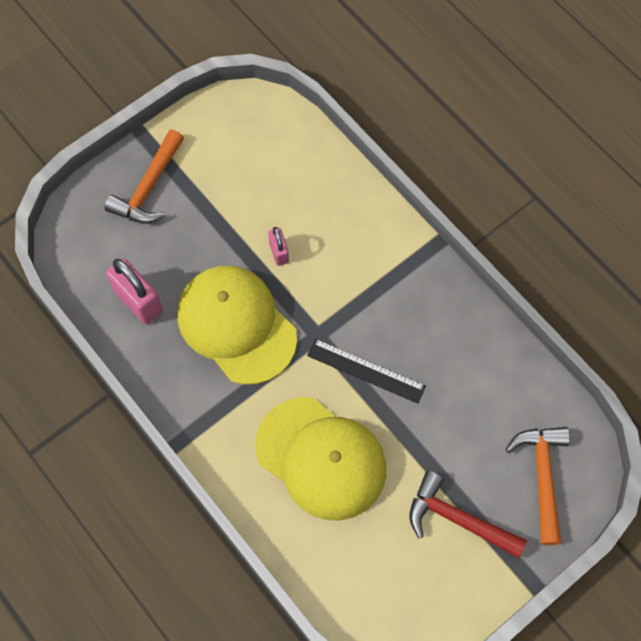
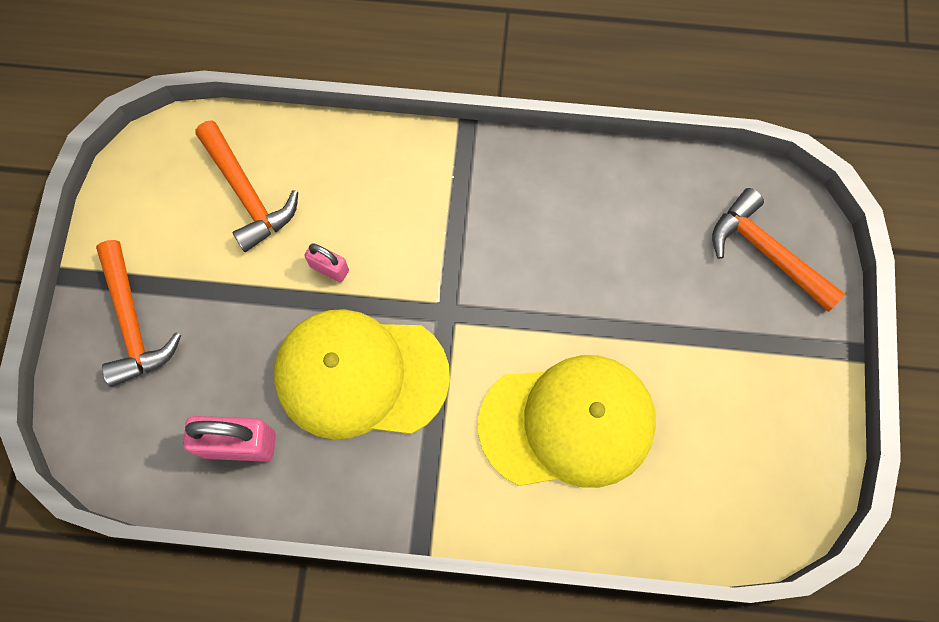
camera: 45 degrees left, 5 degrees up
(276, 172) = (247, 194): none -> orange hammer
(366, 371) = (524, 303): black ruler -> none
(457, 519) = (738, 359): red hammer -> none

